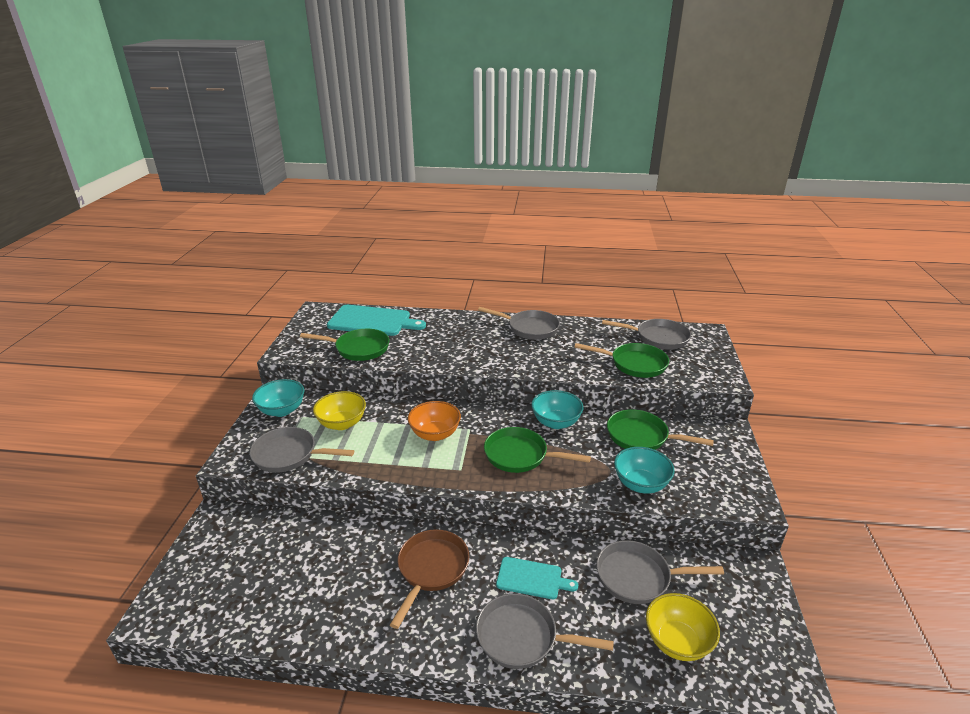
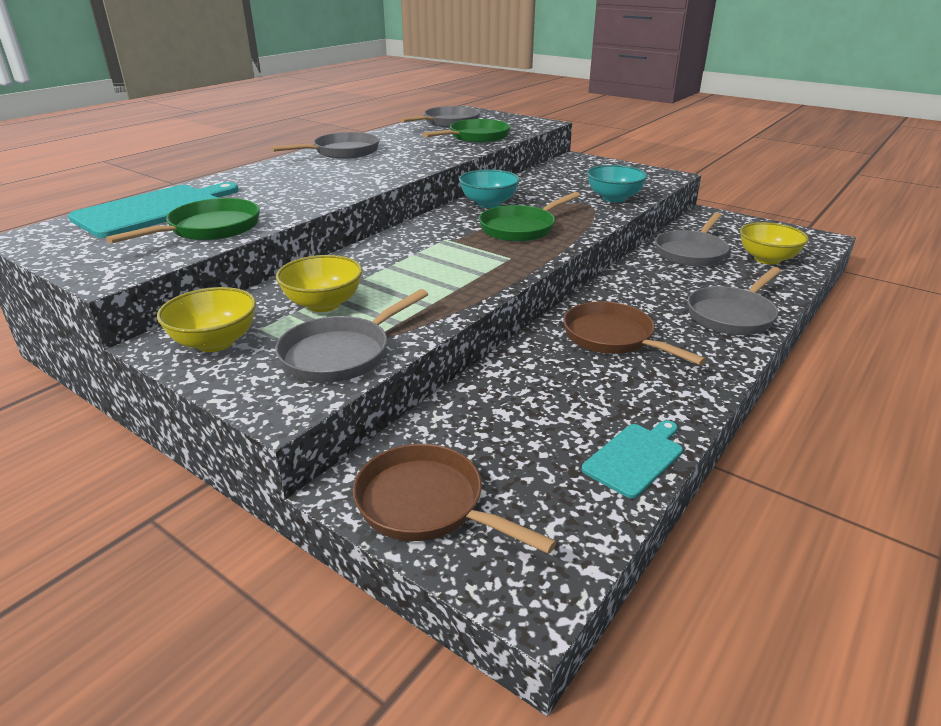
camera: 60 degrees left, 0 degrees up
(211, 549) = (427, 504): none -> brown pan
(282, 410) = (215, 342): turquoise bowl -> yellow bowl
(435, 434) = (429, 256): orange bowl -> none
(532, 578) = (663, 292): turquoise cutting board -> turquoise cutting board (635, 457)
(641, 436) = (551, 182): green pan -> none

